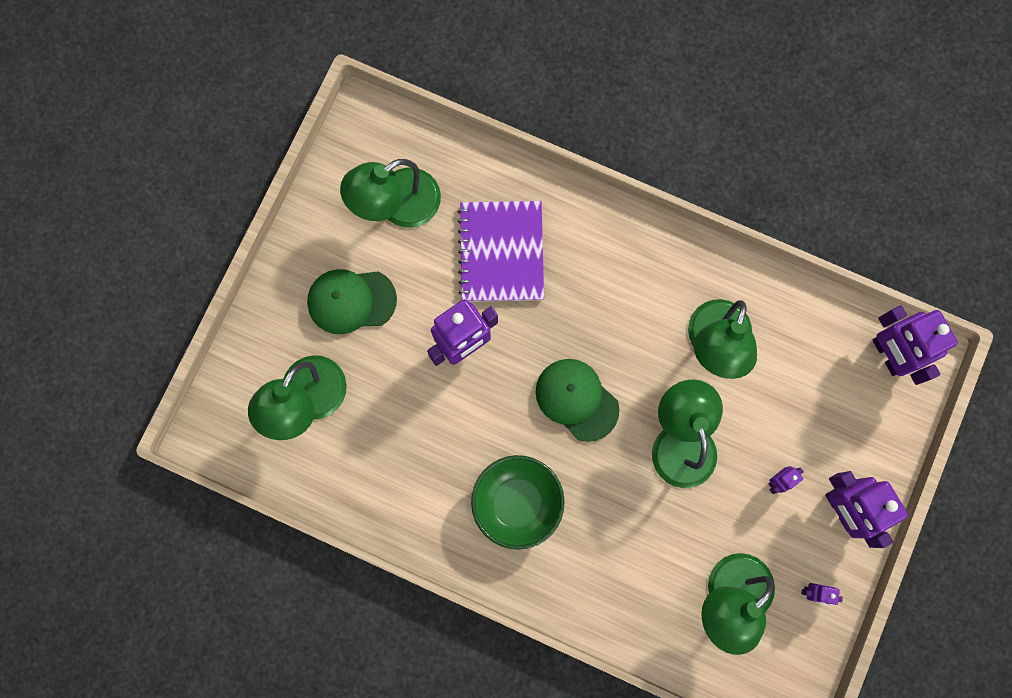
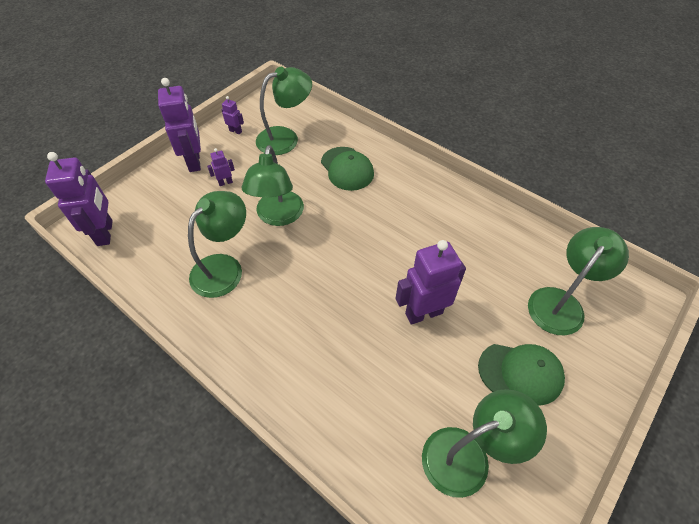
camera: 165 degrees left, 25 degrees down
(501, 252) = (373, 381): purple notebook -> none
(517, 503) = (405, 207): green bowl -> none
(576, 399) = (343, 256): green cap -> green cap (347, 169)

